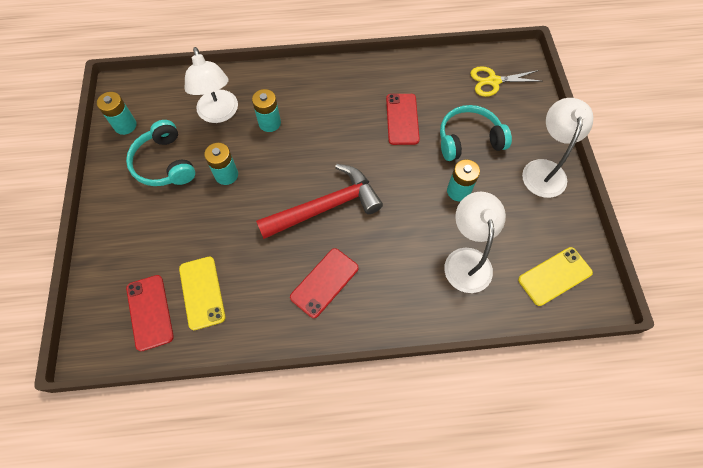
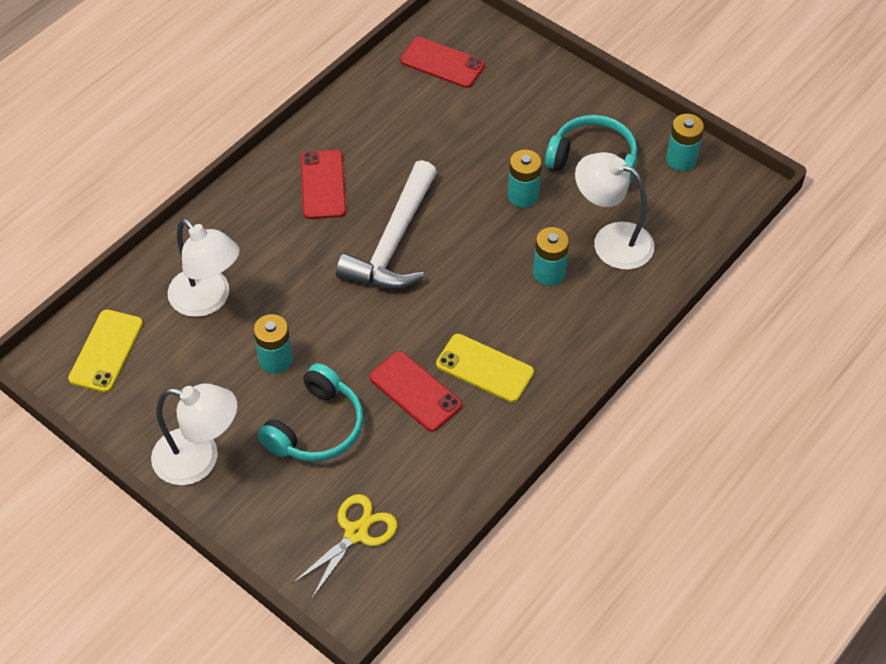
camera: 135 degrees right, 10 degrees down
(202, 292) = (418, 103): yellow phone -> yellow phone (484, 368)
(325, 207) = (394, 242): red hammer -> white hammer
(544, 170) = (199, 459): white lamp -> white lamp turned 45 degrees counterclockwise

